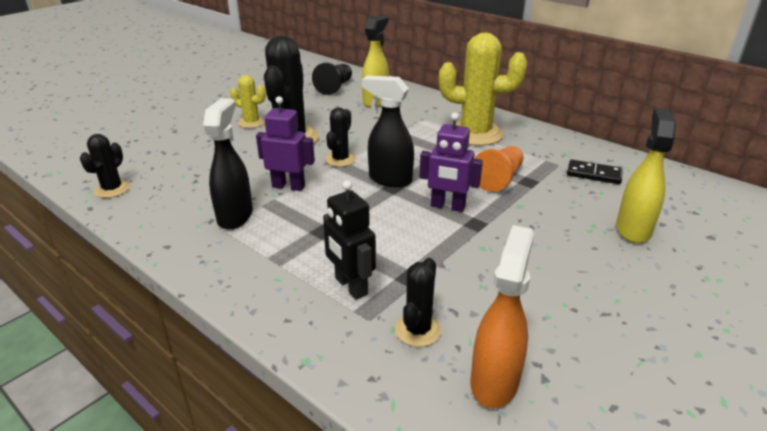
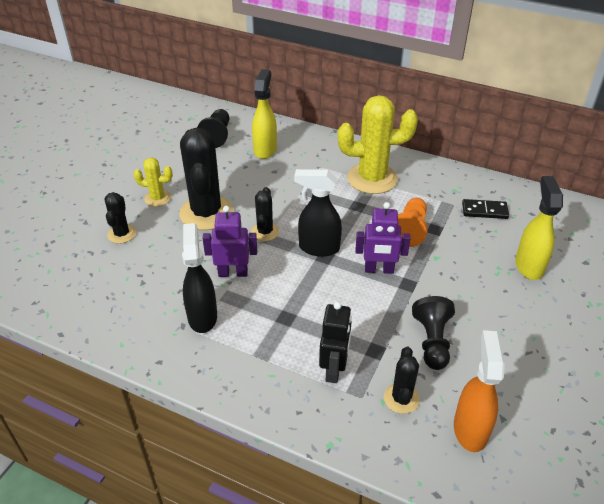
camera: 15 degrees left, 10 degrees up
(112, 189) = (68, 308): black cactus -> black cactus (122, 234)
(350, 286) = (334, 369): black robot -> black robot turned 120 degrees counterclockwise
(482, 281) = (432, 341): none -> black pawn

